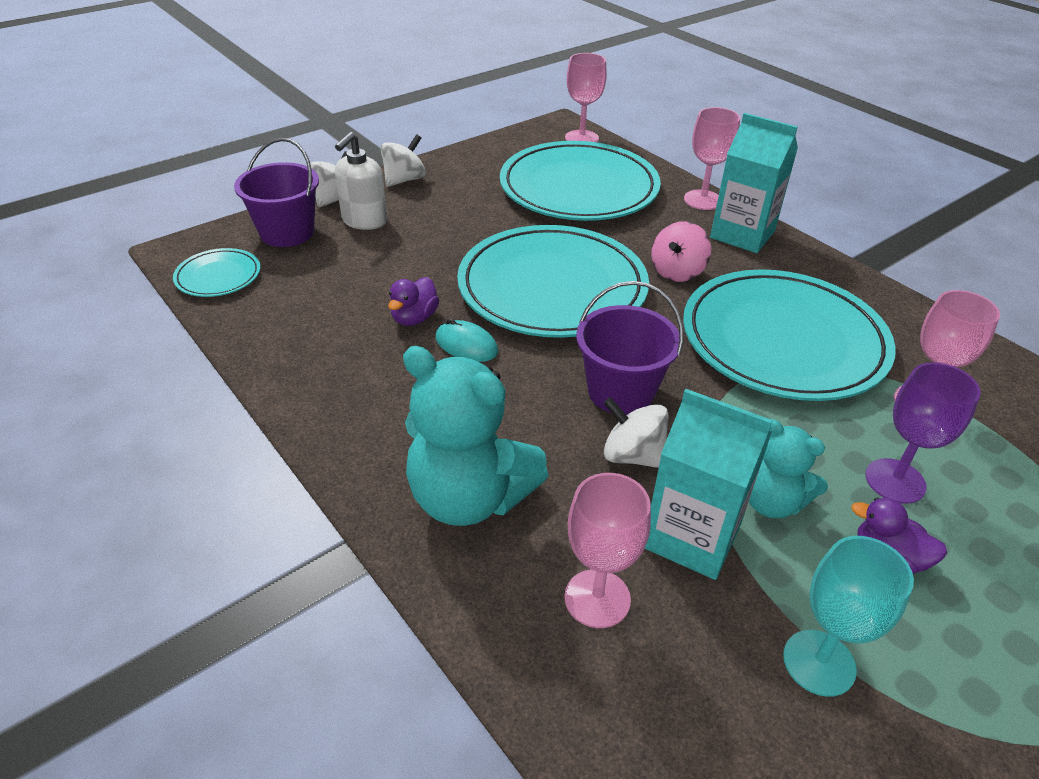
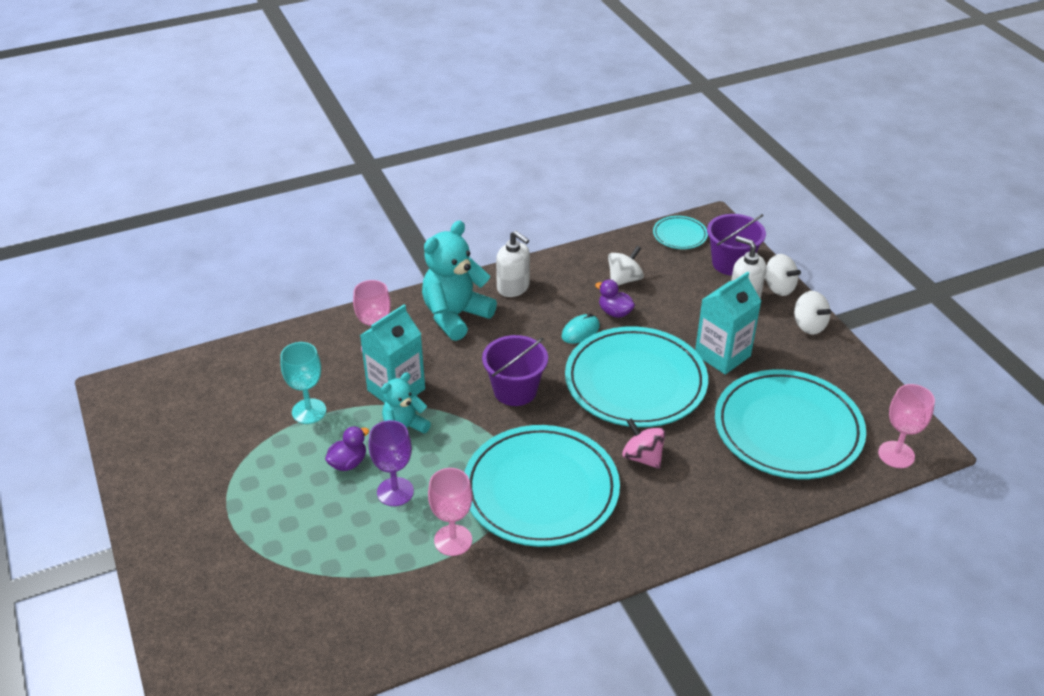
camera: 105 degrees right, 0 degrees up
(373, 434) = (513, 287): none -> white soap dispenser
(632, 455) = (460, 382): white spinning top -> white spinning top (624, 279)
(702, 200) = (759, 511): pink goblet -> none
(742, 234) = (693, 519): turquoise carton -> turquoise carton (722, 355)

